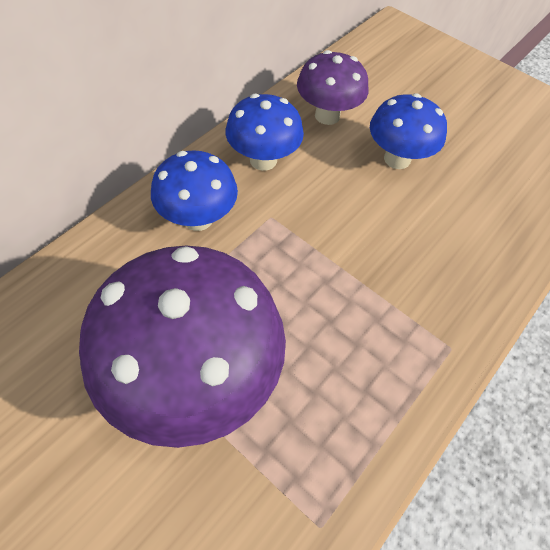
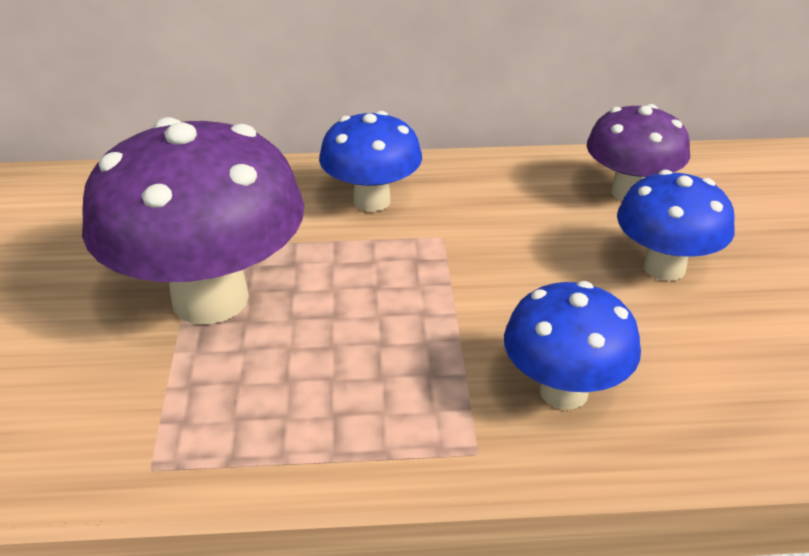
camera: 50 degrees right, 20 degrees down
(263, 160) = (499, 192): blue mushroom -> blue mushroom (563, 391)

